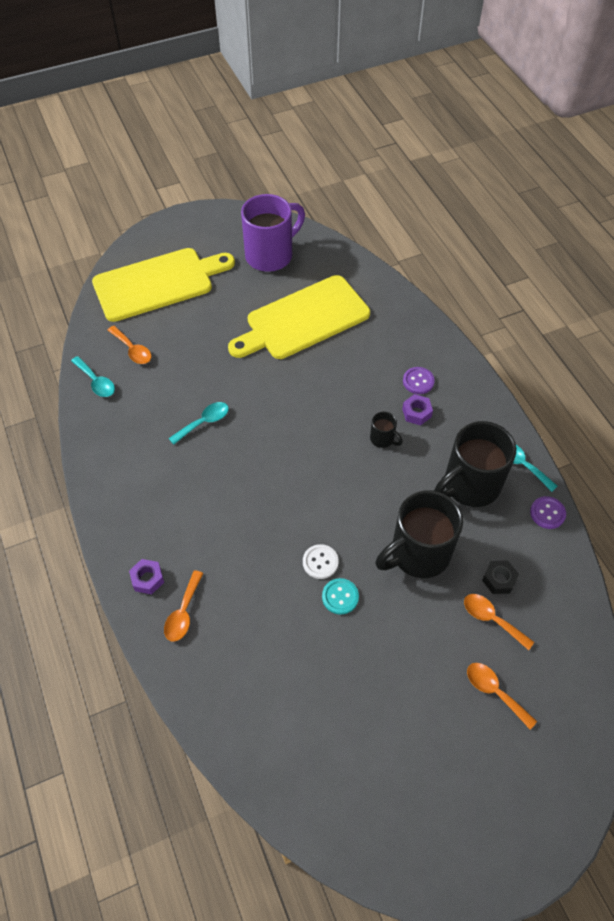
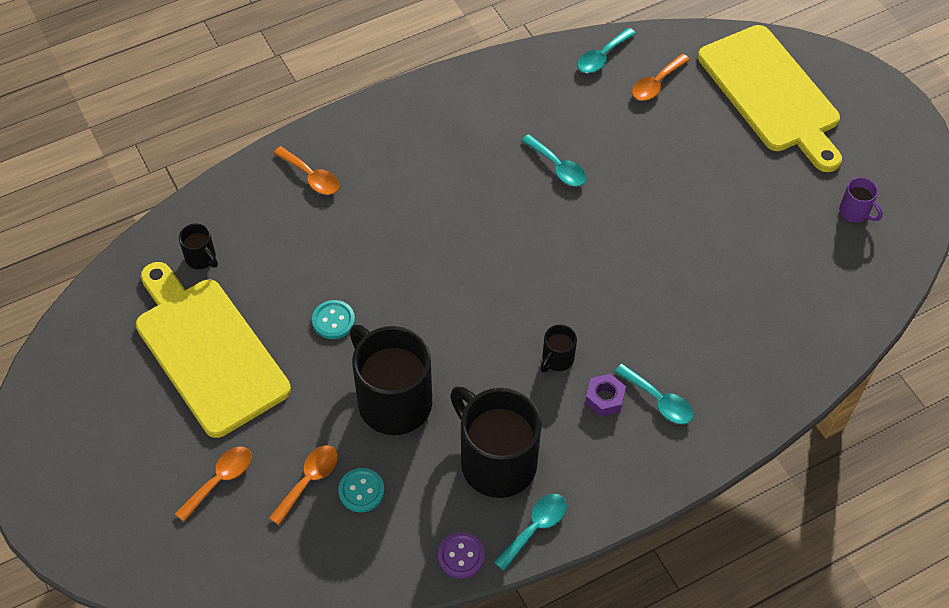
camera: 85 degrees right, 0 degrees up
(147, 579) = (349, 141): purple nut -> none
(183, 612) = (311, 177): orange spoon -> orange spoon turned 150 degrees counterclockwise
(264, 713) = (201, 258): none -> black mug
(270, 255) = (855, 212): purple mug -> purple mug, size x0.44
(303, 319) = (743, 259): yellow cutting board -> yellow cutting board (208, 351)
(320, 562) = (376, 298): white button -> none
(418, 381) = (659, 400): purple button -> turquoise spoon
(498, 579) = (361, 491): black nut -> turquoise button

